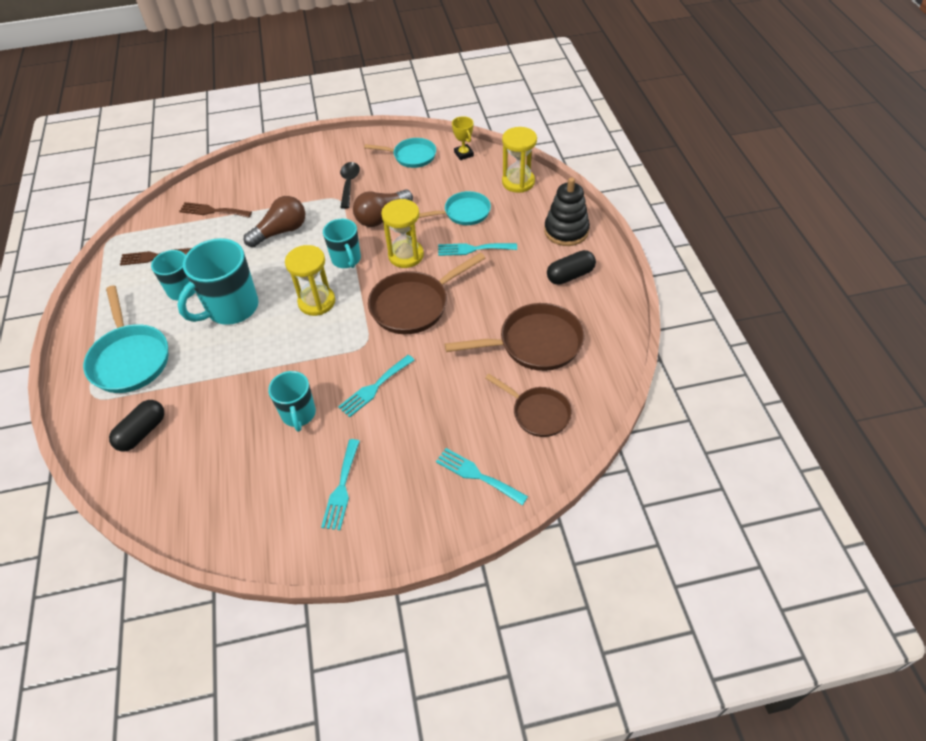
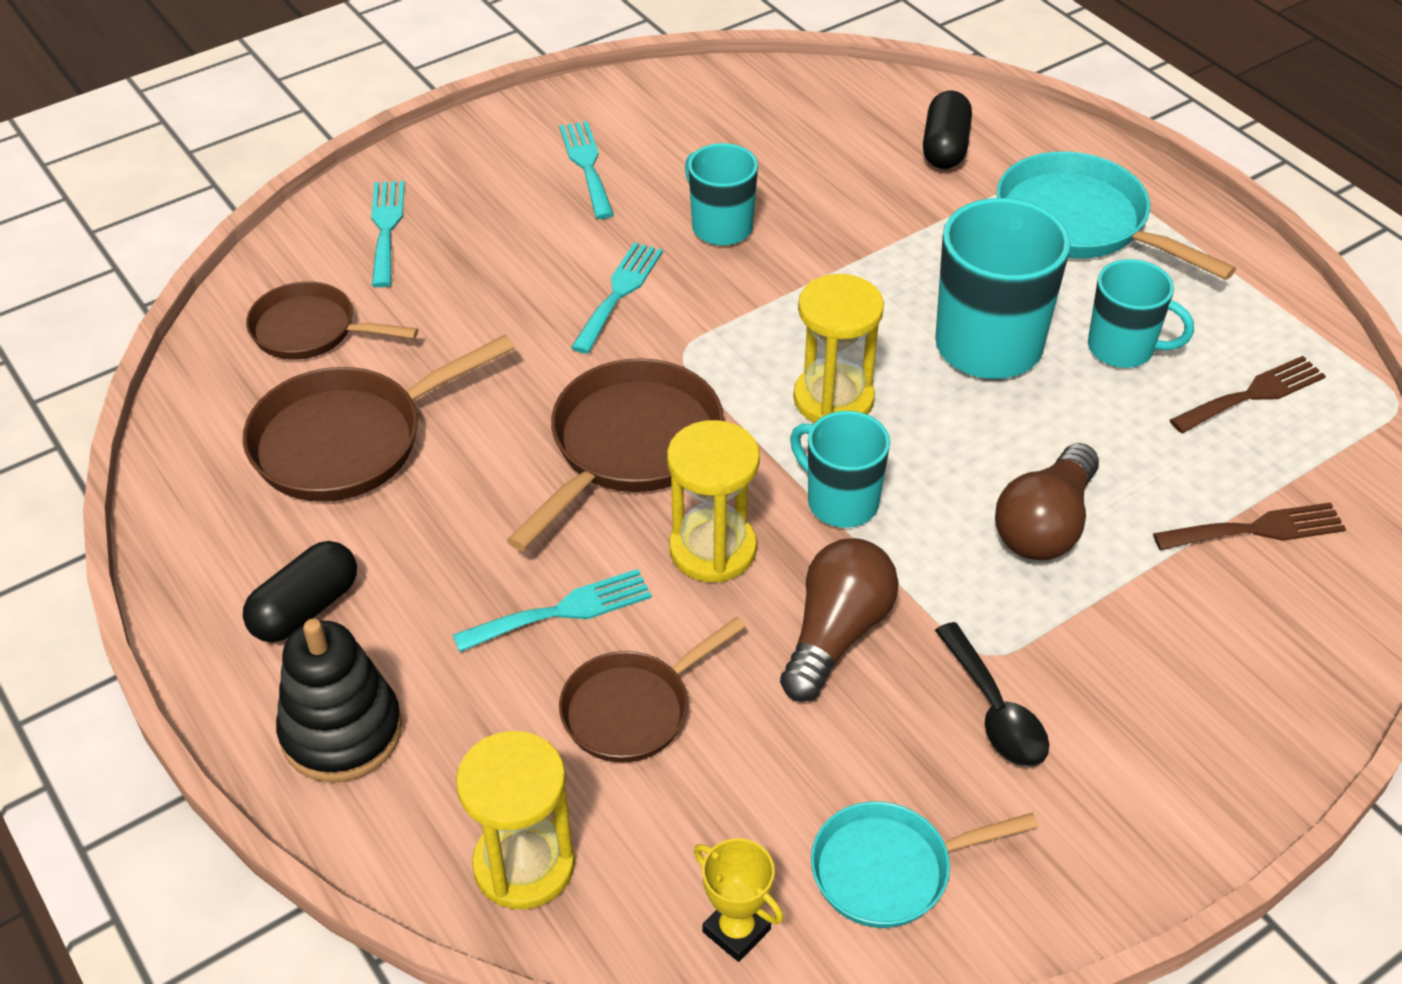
camera: 155 degrees right, 5 degrees down
(464, 213) = (632, 709): turquoise pan -> brown pan
(477, 475) = (386, 228): turquoise fork -> turquoise fork turned 105 degrees counterclockwise

